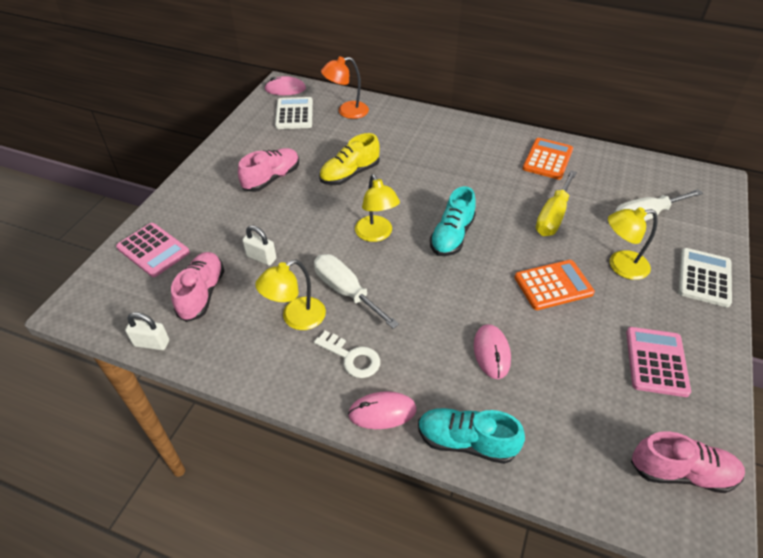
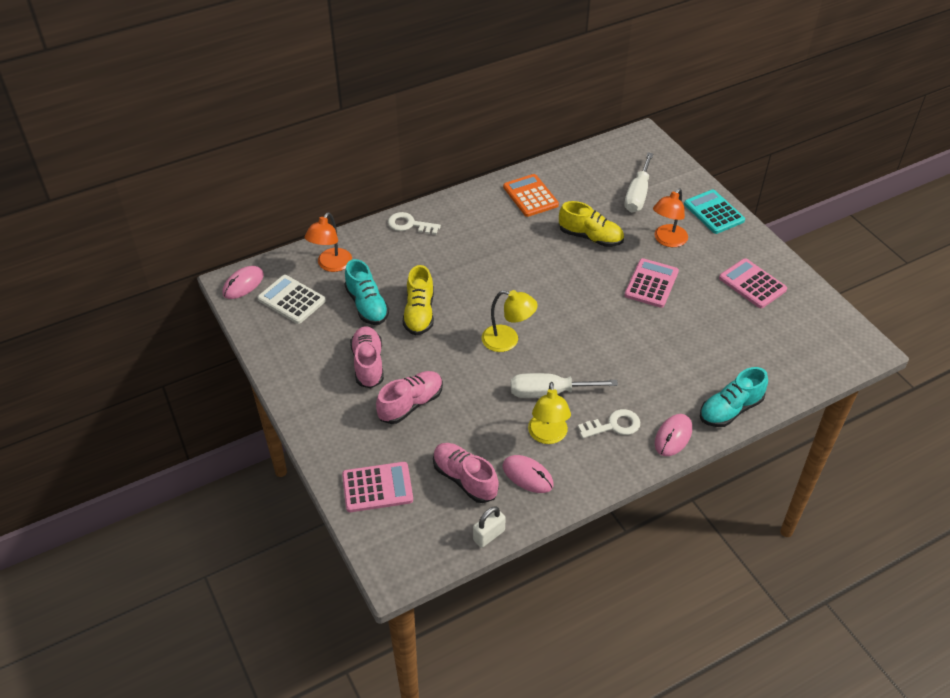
camera: 50 degrees left, 0 degrees up
(261, 257) = (461, 422): white padlock -> none
(431, 121) = (409, 224): none -> white key
(452, 236) = (553, 301): turquoise shoe -> turquoise shoe (367, 305)
(491, 352) = (676, 352): pink mouse -> pink mouse (527, 475)
(553, 216) = (590, 237): yellow screwdriver -> yellow shoe
(553, 285) = (651, 283): orange calculator -> pink calculator
(620, 266) = (667, 240): yellow lamp -> orange lamp
(681, 472) = (827, 332): pink shoe -> pink shoe (411, 404)
(704, 278) = (714, 212): white calculator -> turquoise calculator

